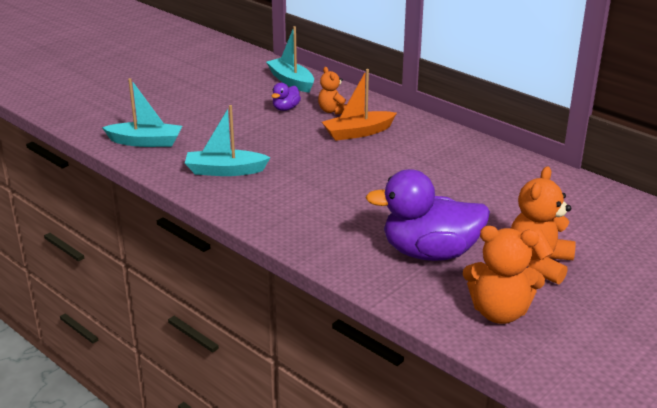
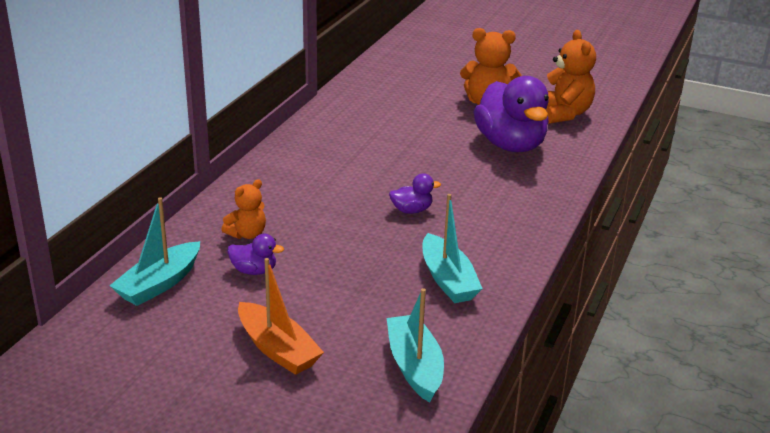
camera: 110 degrees left, 0 degrees up
(330, 175) = (411, 210): none -> purple duck
(358, 133) = (300, 208): orange boat -> orange boat (277, 349)

